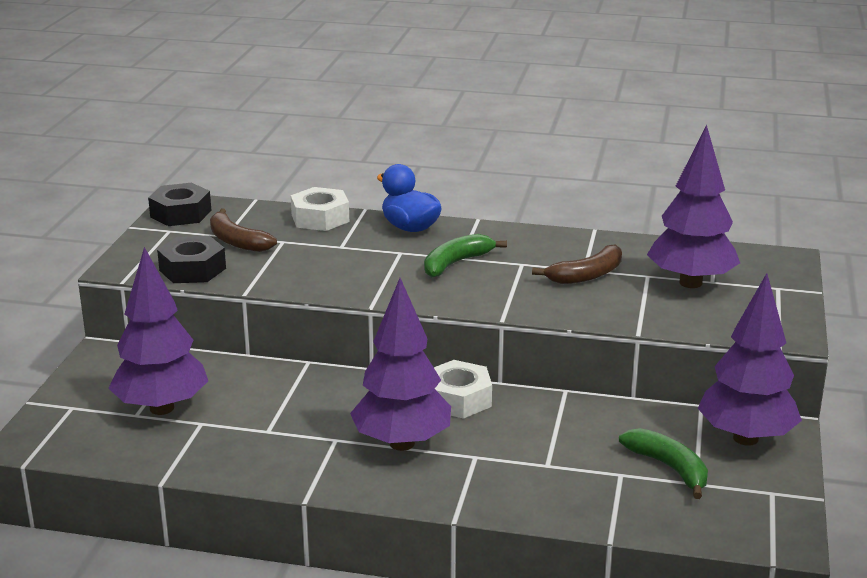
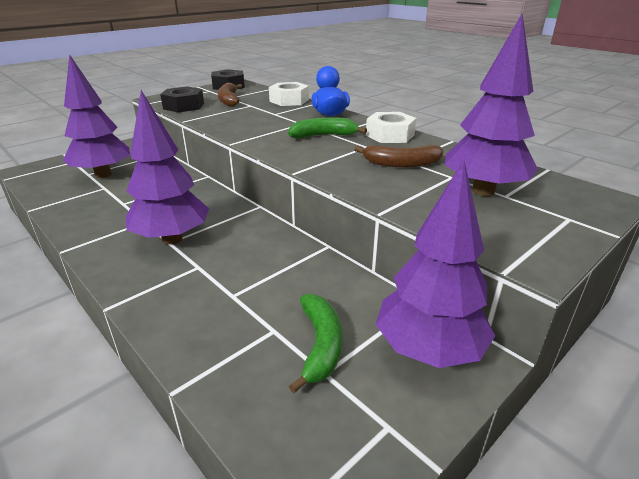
camera: 35 degrees right, 5 degrees up
(458, 399) = (250, 225): white nut -> white nut (390, 135)

